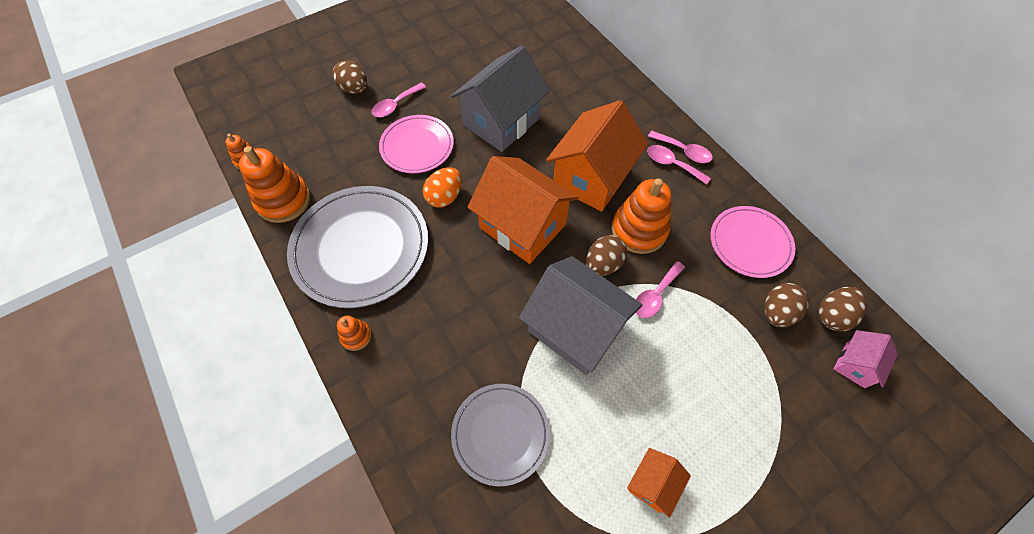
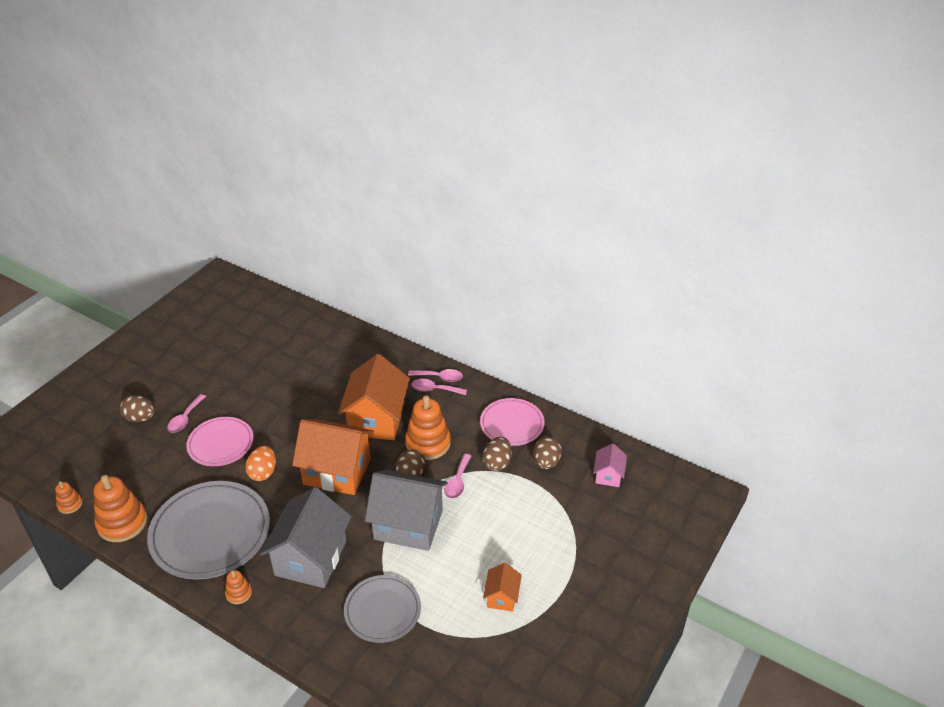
camera: 25 degrees left, 20 degrees down
(501, 122) = (284, 402): grey house -> grey house (311, 558)
(832, 315) = (584, 450): brown egg -> brown egg (497, 463)

